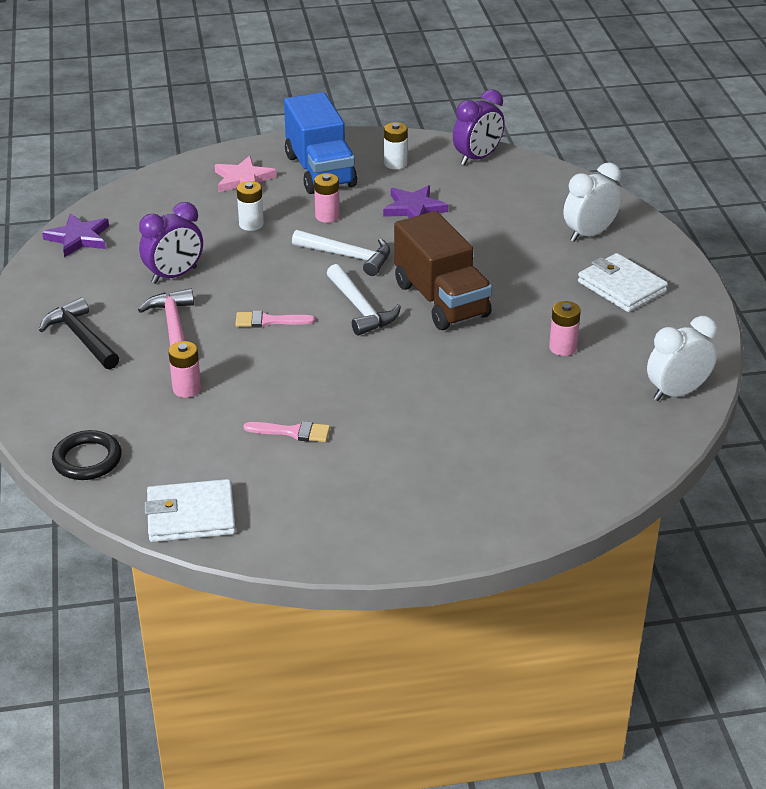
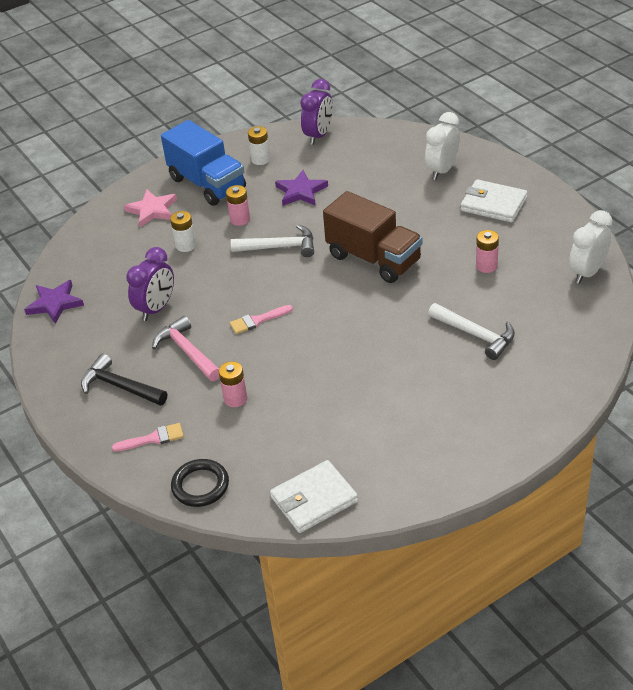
camera: 20 degrees left, 5 degrees up
(293, 432) = (341, 403): pink brush -> pink brush (153, 438)
(360, 308) = (319, 286): white hammer -> white hammer (475, 335)

